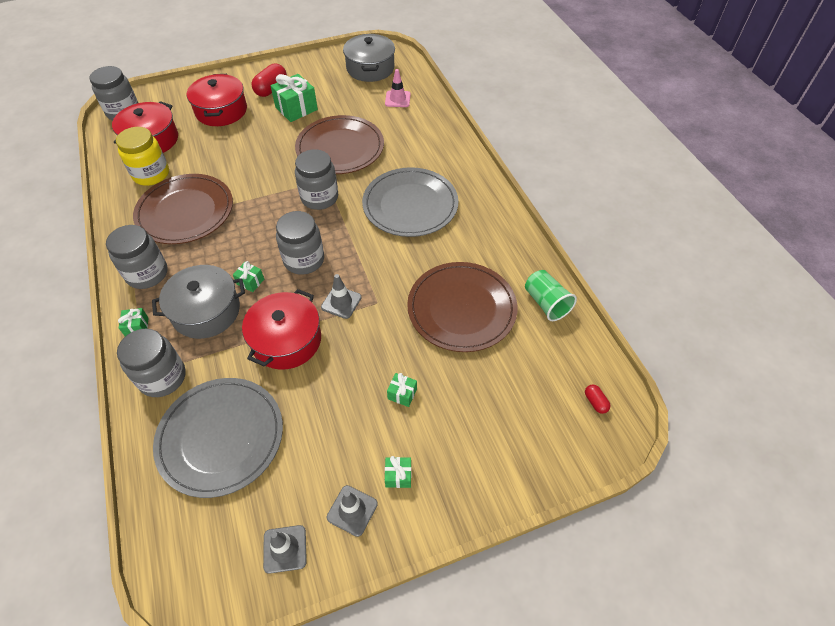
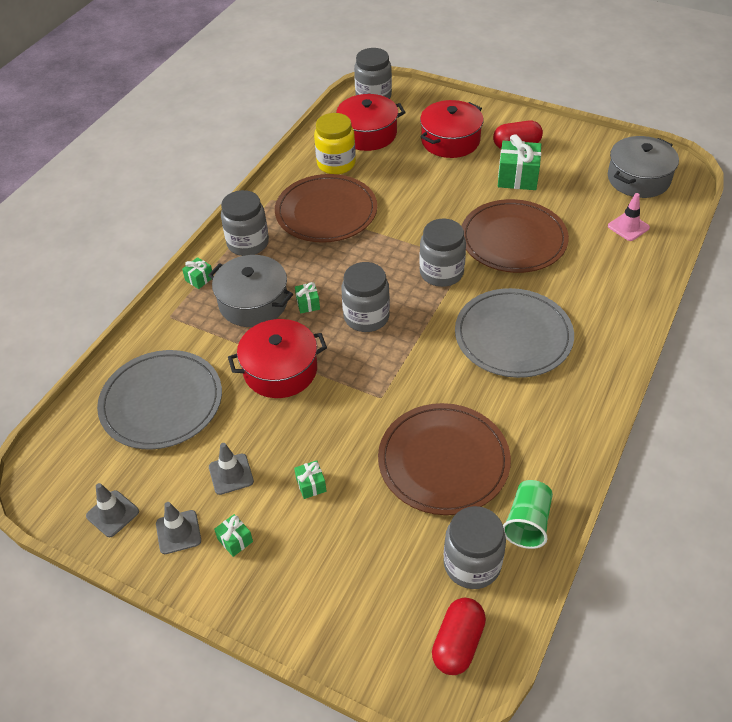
camera: 50 degrees right, 5 degrees down
(162, 377) = (175, 328): grey jar -> grey jar (472, 564)
(341, 302) = (353, 374): grey traffic cone -> grey traffic cone (231, 474)
(595, 402) = (458, 643): red capsule -> red capsule, size x1.99

